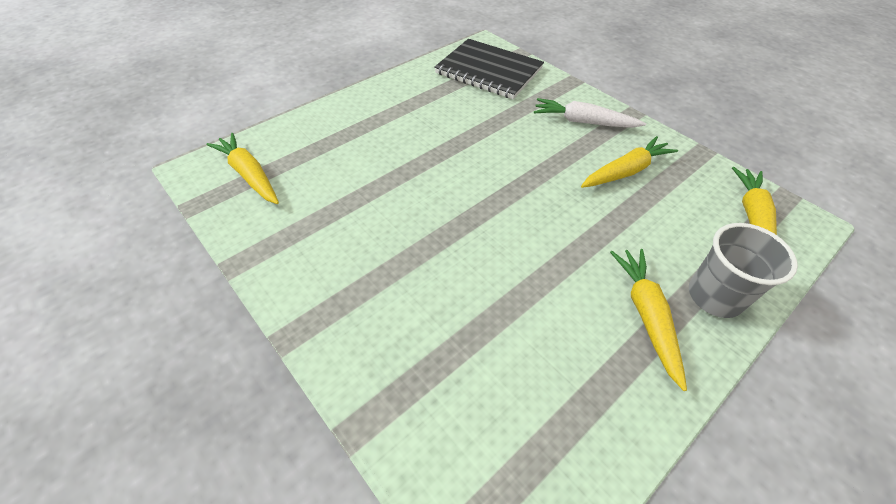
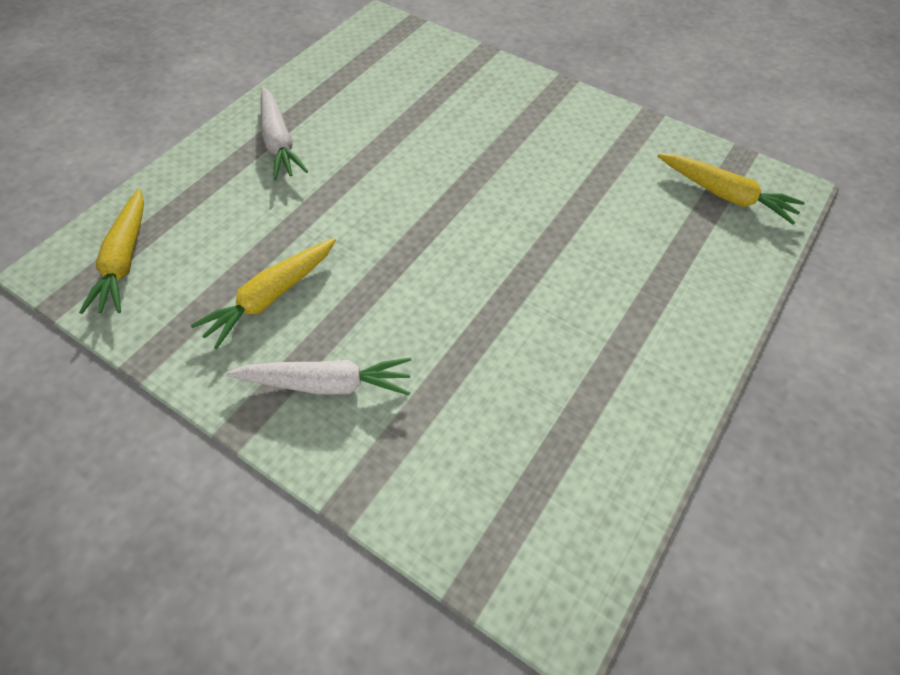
camera: 165 degrees right, 5 degrees up
(489, 71) = (518, 493): black notebook -> none
(646, 315) = (279, 142): yellow carrot -> white carrot
(714, 296) = (209, 168): grey cup -> none

